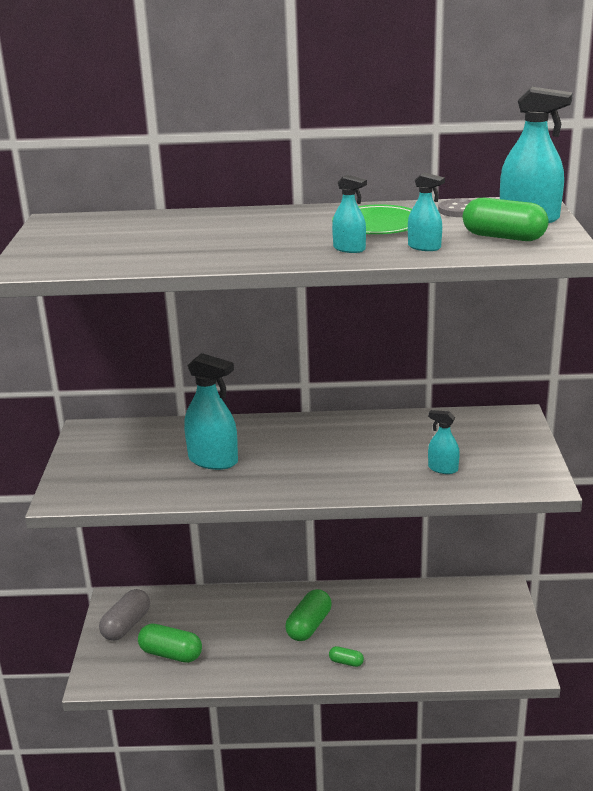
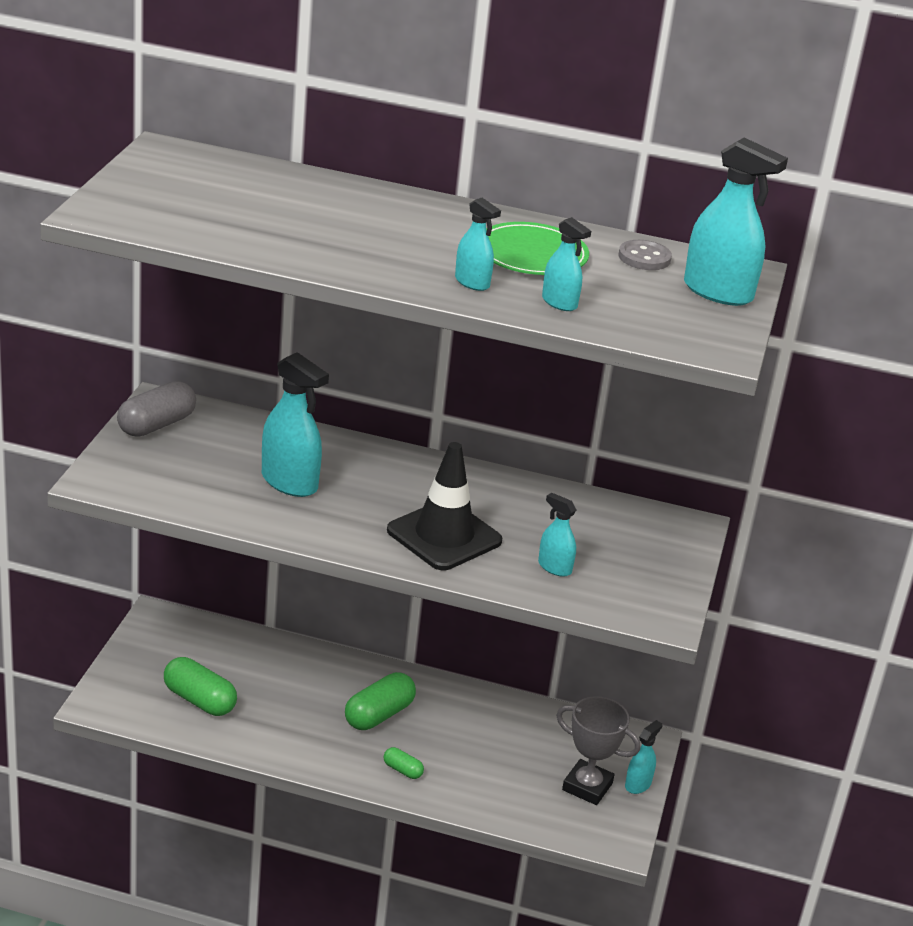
camera: 10 degrees right, 5 degrees up
(126, 625) = (161, 651): grey capsule -> grey capsule (156, 425)
(349, 468) = (444, 536): none -> black traffic cone
(483, 634) = (587, 787): none -> grey trophy
(503, 237) = (663, 312): green capsule -> none
(516, 622) = (638, 784): none -> turquoise spray bottle

